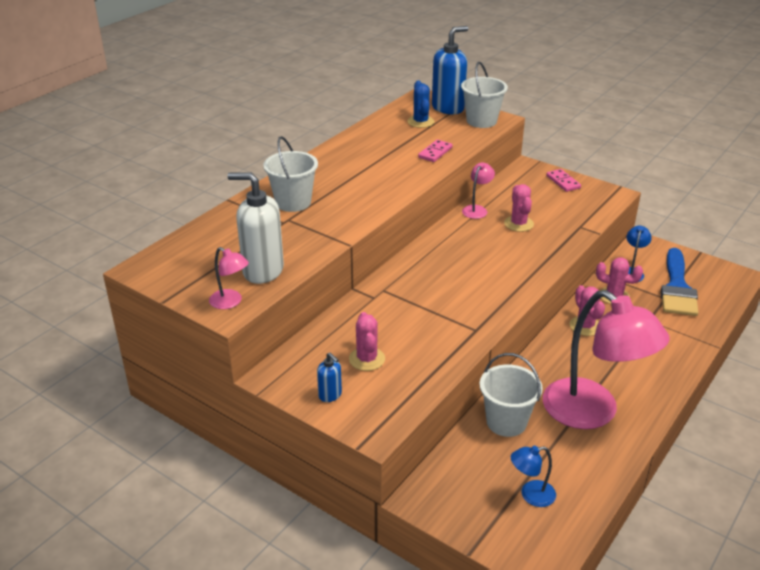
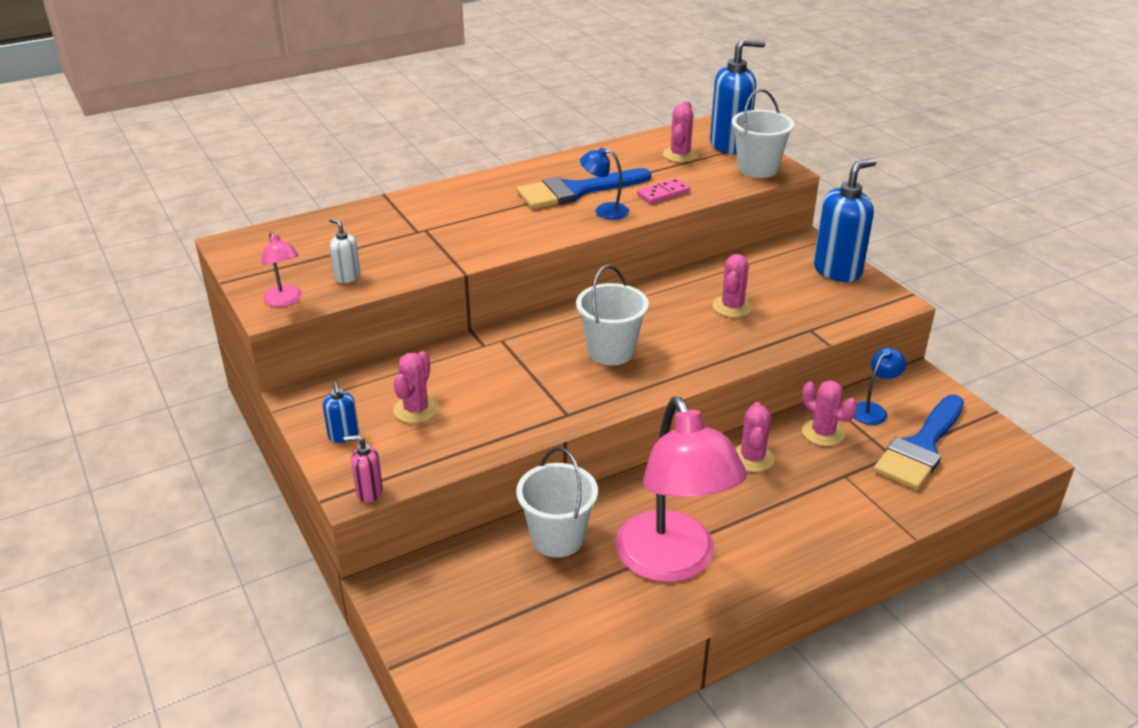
camera: 25 degrees right, 0 degrees up
(262, 271) = (347, 277): white soap dispenser -> white soap dispenser, size x0.48
(293, 202) = (448, 212): white bucket -> white bucket (610, 351)
(372, 164) = (576, 191): none -> blue brush
(387, 430) = (369, 492): none -> pink soap dispenser
(420, 122) = (680, 155): blue cactus -> pink cactus
(477, 209) = (695, 277): pink lamp -> none
(531, 495) = (515, 630): blue lamp -> blue lamp (604, 211)
(563, 182) = (837, 270): pink domino -> blue soap dispenser

